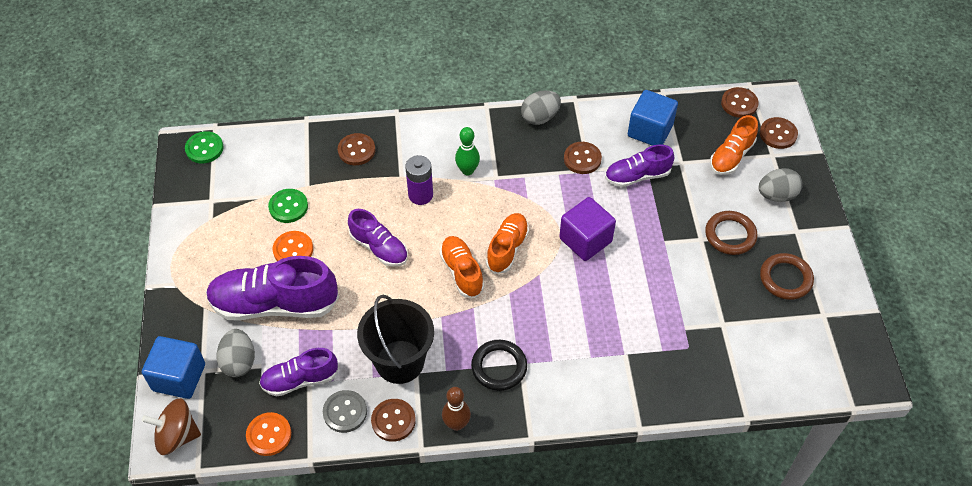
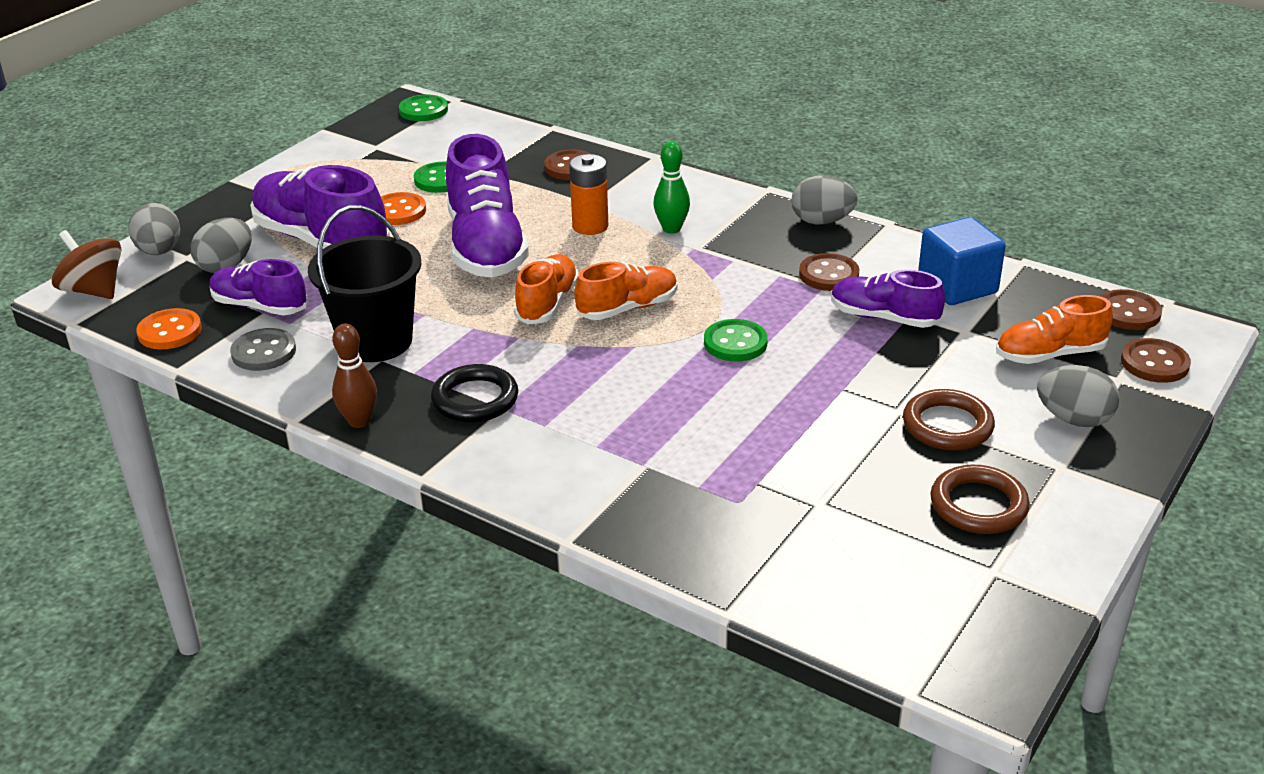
camera: 40 degrees right, 20 degrees down
(179, 377) = (159, 251): blue cube -> grey egg
(379, 248) = (486, 246): purple shoe -> purple shoe, size x1.73
(393, 421) = (299, 384): brown button -> none
(420, 195) = (590, 226): purple battery -> orange battery
(585, 240) = (735, 343): purple cube -> green button

